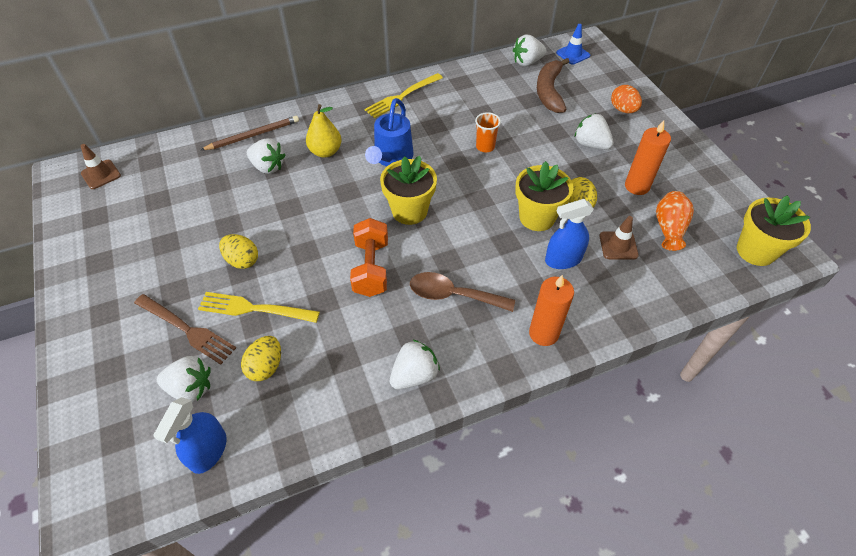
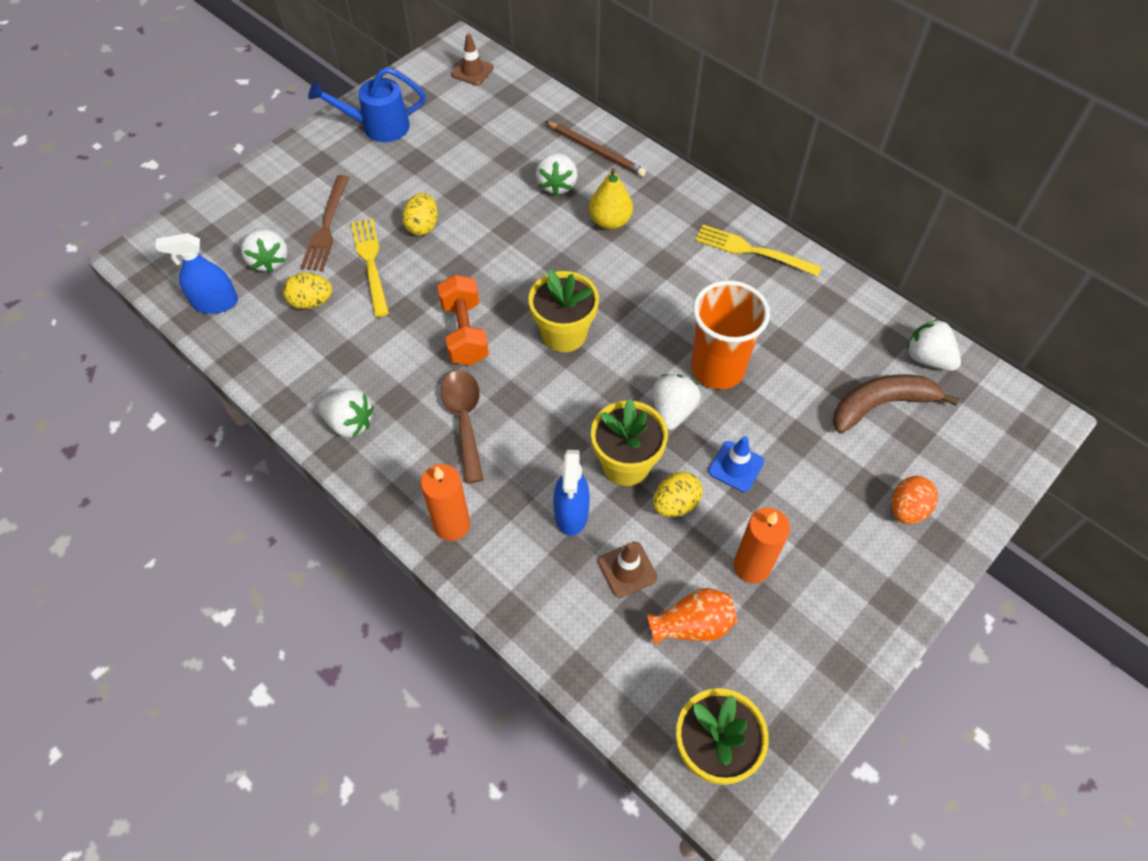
camera: 65 degrees right, 5 degrees up
(371, 268) = (465, 333): orange dumbbell -> orange dumbbell turned 75 degrees counterclockwise
(391, 158) = (638, 284): blue watering can -> blue watering can (378, 127)
(485, 147) = (717, 369): orange cup -> orange cup, size x2.04
(563, 259) = (571, 513): blue spray bottle -> blue spray bottle turned 135 degrees counterclockwise
(573, 54) = (992, 409): blue traffic cone -> blue traffic cone (736, 466)
(591, 144) = (802, 487): white strawberry -> white strawberry (672, 411)

